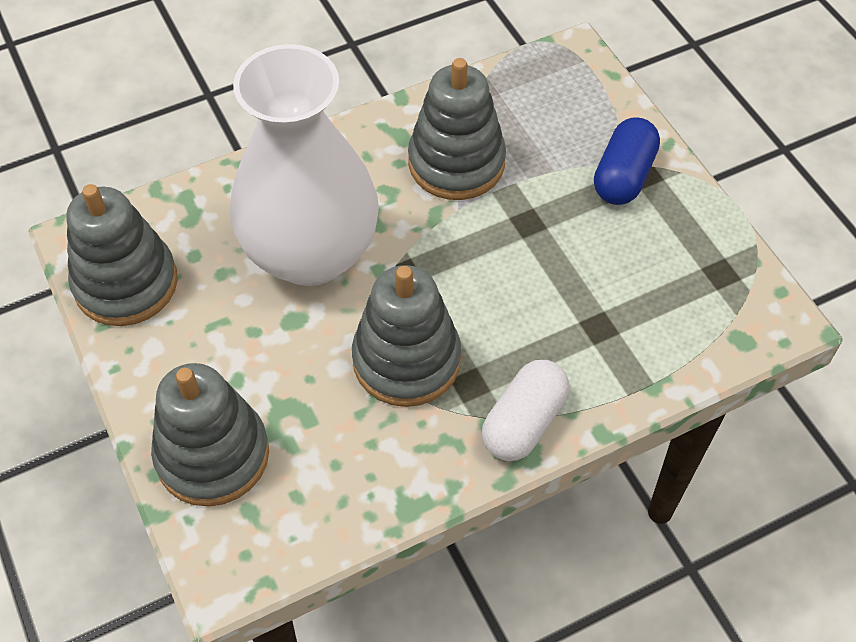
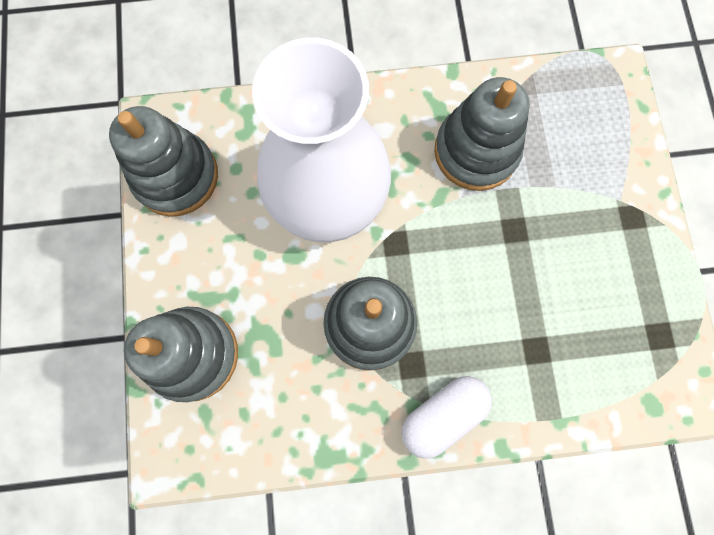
camera: 20 degrees right, 20 degrees up
(623, 176) = (613, 212): blue capsule -> none

